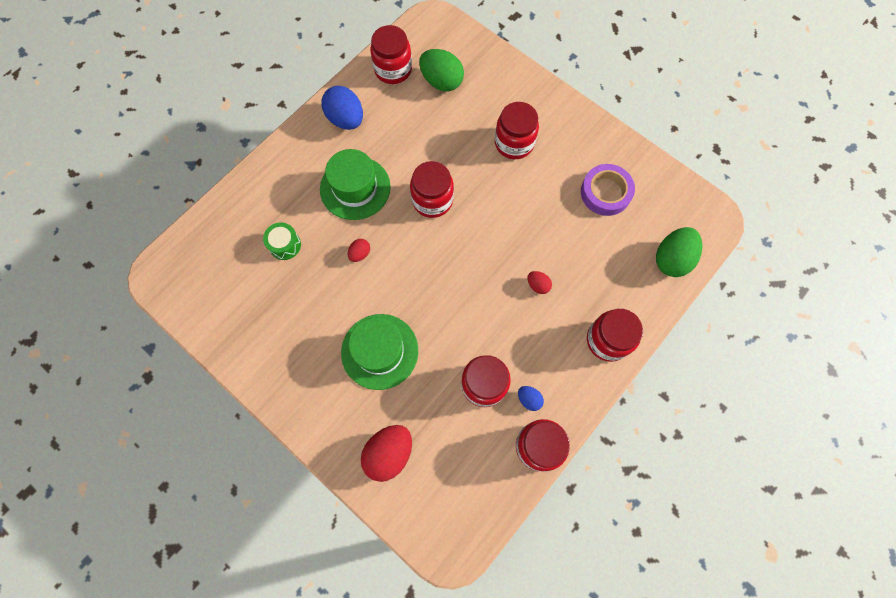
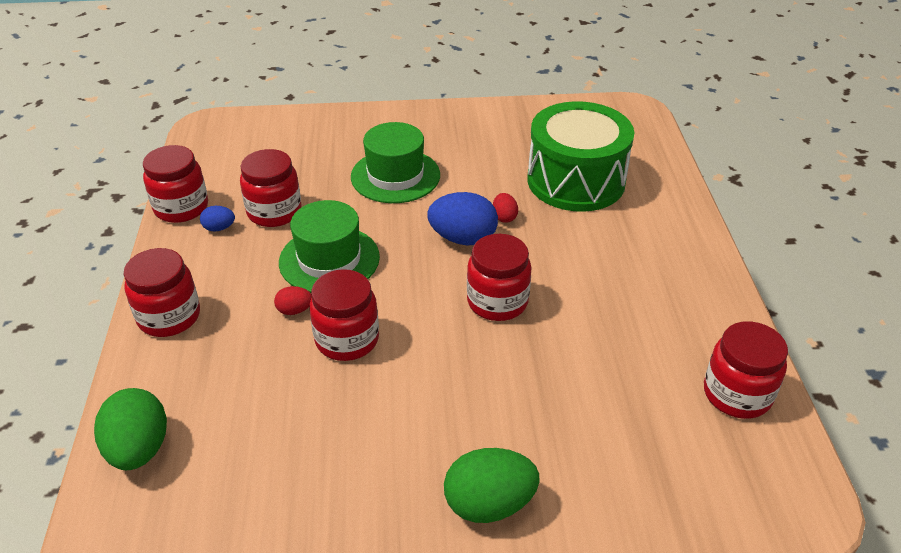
camera: 135 degrees right, 30 degrees down
(285, 245) = (576, 181): green drum -> green drum, size x2.49
(346, 119) = (693, 303): blue egg -> blue egg (463, 239)
(355, 188) = (586, 257): green hat -> green hat (329, 259)
(389, 453) = (312, 136): red egg -> none
(441, 82) = (665, 429): green egg -> green egg (489, 504)
(514, 143) = (482, 429): red jar -> red jar (347, 339)
(605, 192) = (298, 463): purple tape -> none

